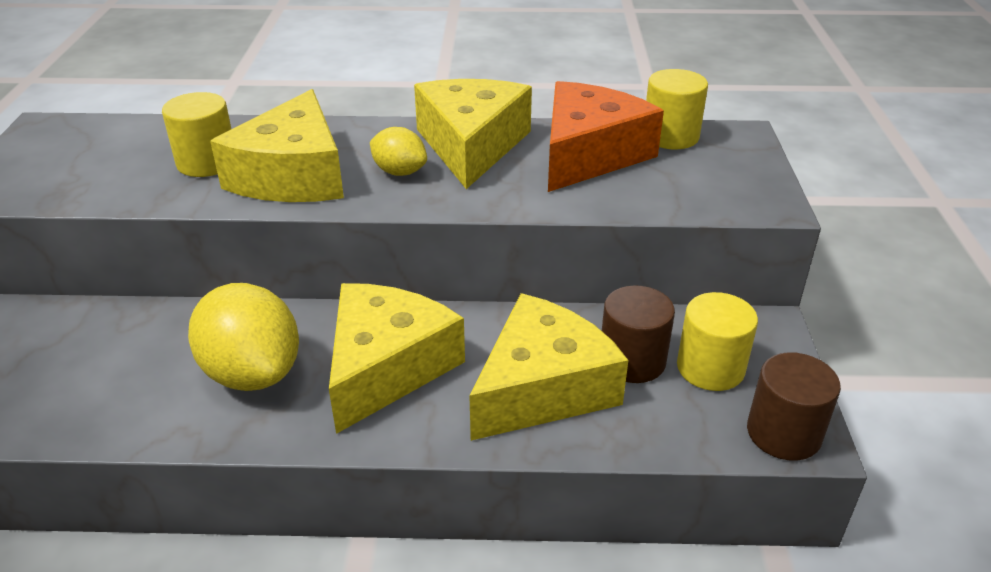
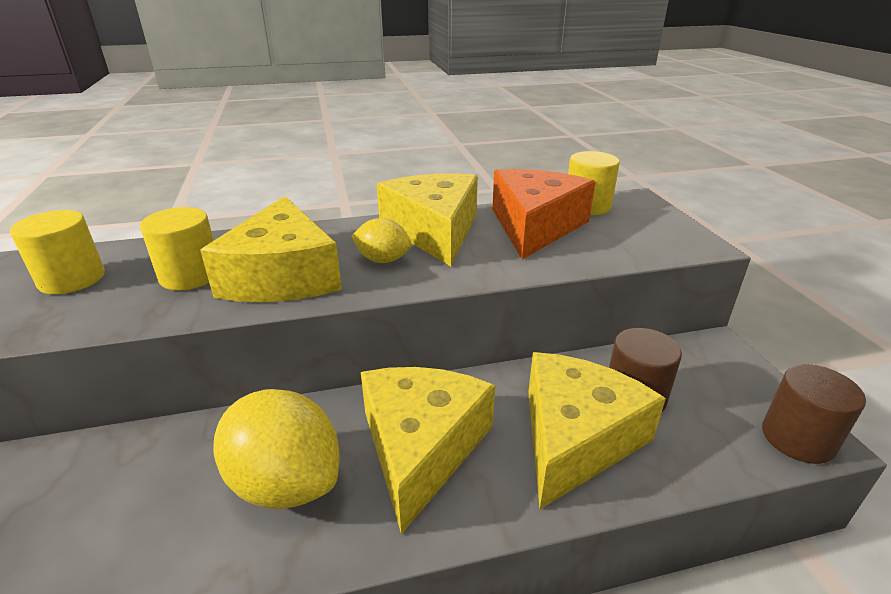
camera: 15 degrees left, 5 degrees down
(710, 368) = (700, 390): yellow cylinder -> yellow cylinder (72, 279)

